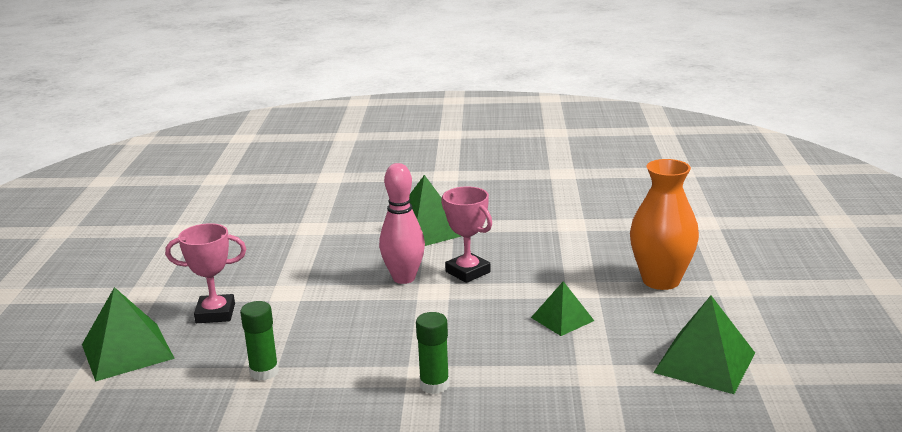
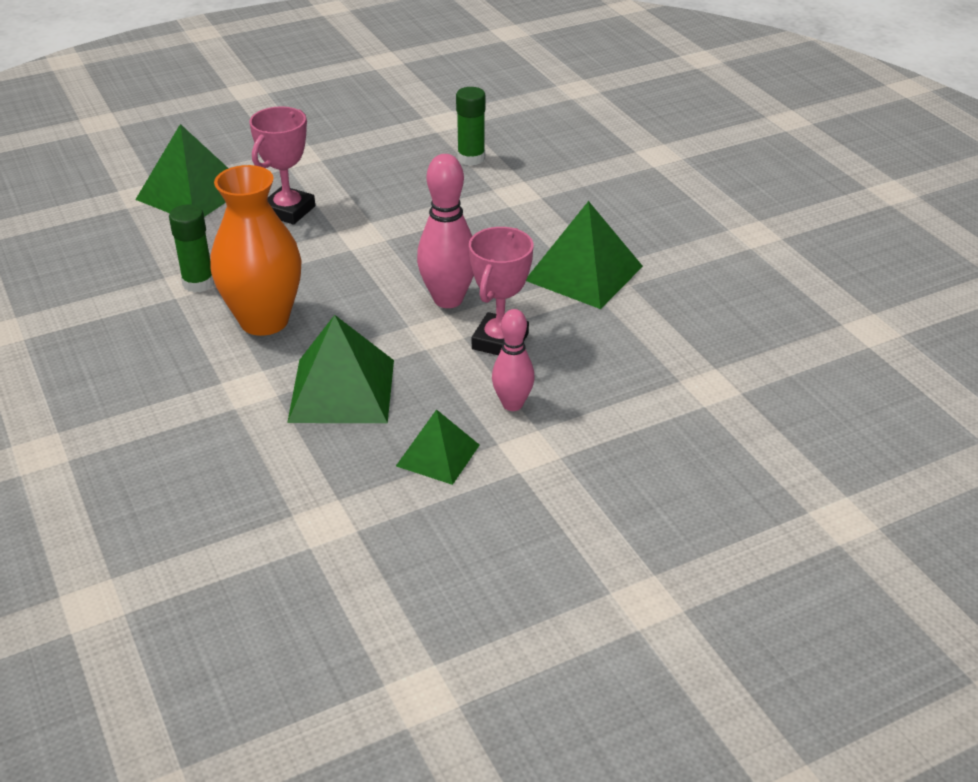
camera: 60 degrees right, 15 degrees up
(215, 313) = (288, 210): pink trophy -> pink trophy turned 60 degrees clockwise
(434, 385) = (232, 402): green glue stick -> green glue stick (471, 158)
(534, 283) = (512, 404): none -> pink bowling pin
(661, 280) = (609, 519): orange vase -> orange vase (264, 321)
(704, 362) = (409, 617): green pyramid -> green pyramid (342, 390)

